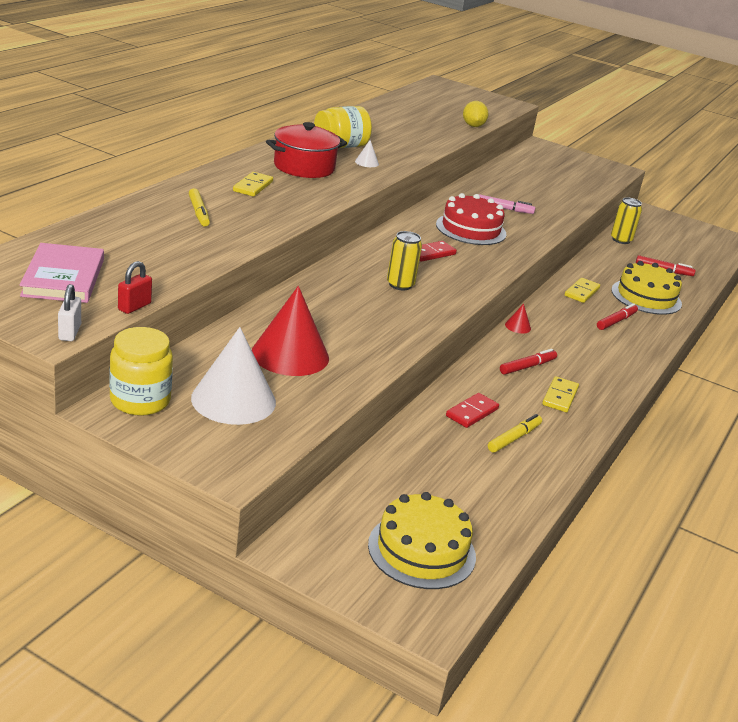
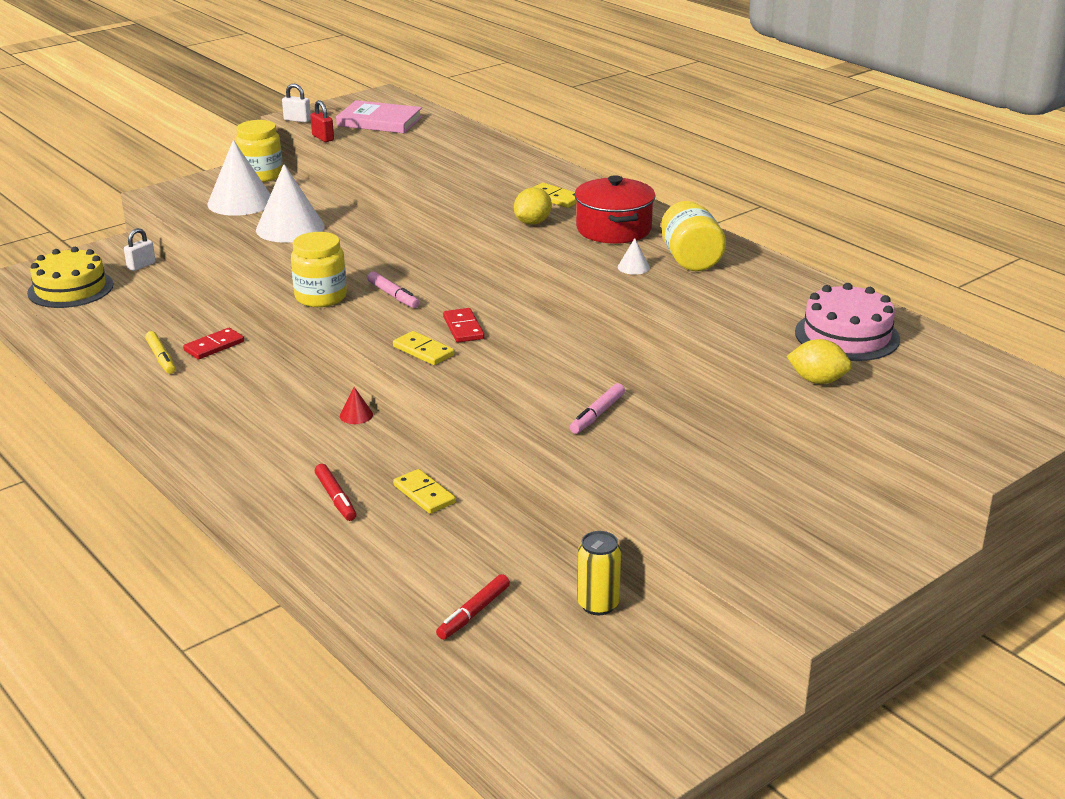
camera: 115 degrees right, 0 degrees up
(198, 212) = (491, 170): yellow marker -> none
(290, 354) = (290, 228): red cone -> white cone
(311, 194) = (532, 222): none -> yellow lemon
(332, 510) = (141, 266): none -> white padlock
(400, 285) = (393, 295): yellow can -> pink marker
(414, 116) = (847, 335): none -> pink cake
(427, 316) = (321, 297): none -> yellow jar
(471, 229) = (529, 370): red cake -> none
(472, 412) = (214, 346): red domino -> red domino turned 75 degrees clockwise
(527, 367) = (270, 398): red marker -> none
(560, 397) = (205, 402): yellow domino -> yellow domino (423, 351)
(646, 297) = (391, 554): yellow cake -> none

